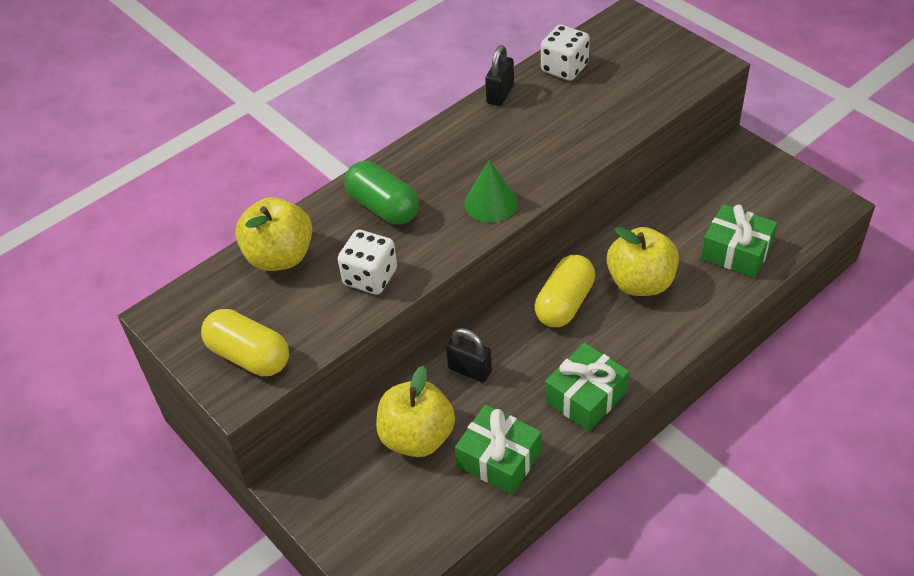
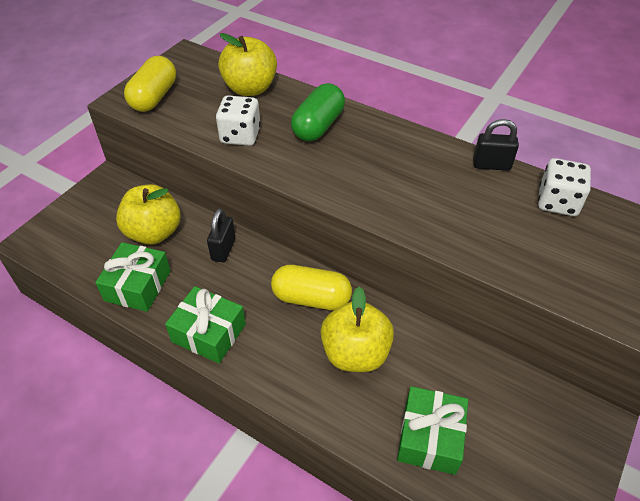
camera: 70 degrees right, 0 degrees up
(490, 203) = (346, 186): green cone -> none

